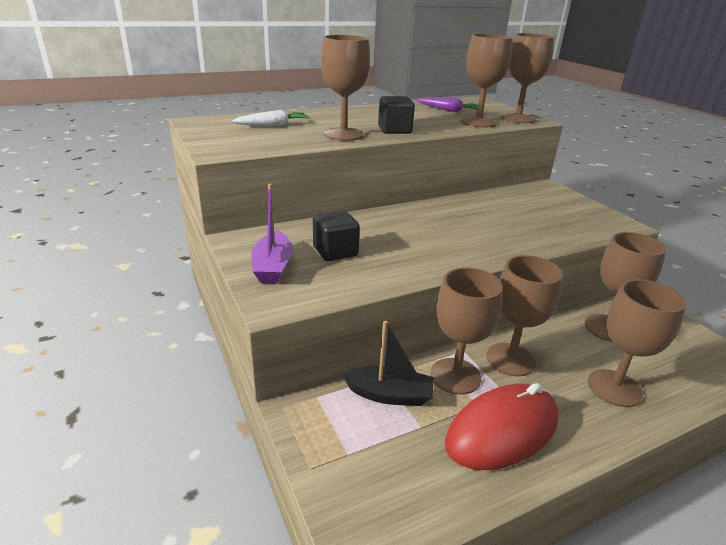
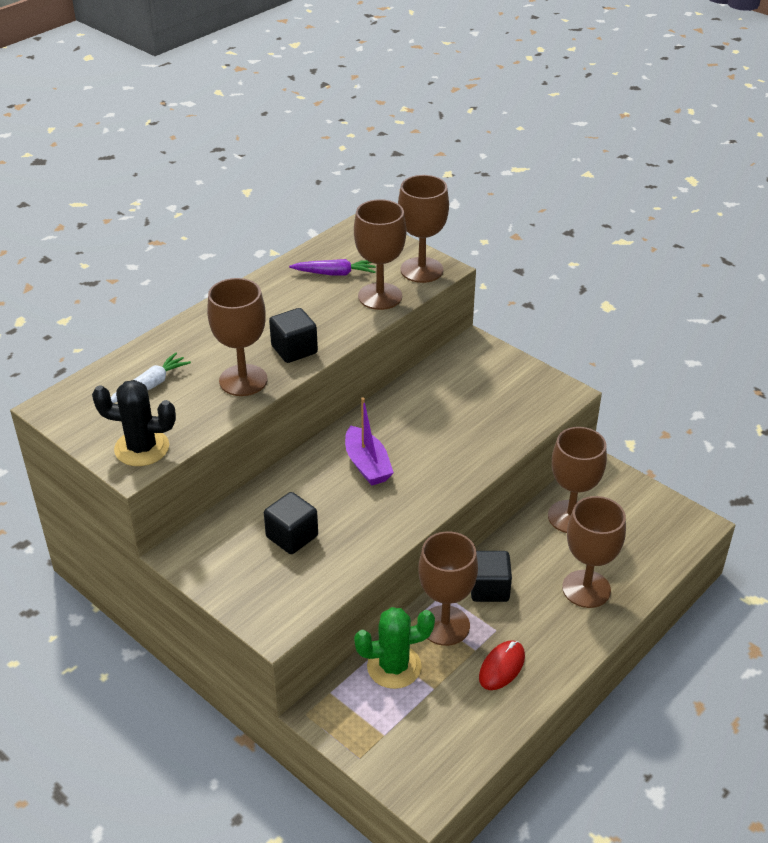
camera: 20 degrees left, 10 degrees up
(235, 146) = (142, 448): none -> black cactus
(273, 267) = (243, 580): purple boat -> purple boat (367, 465)
(389, 395) = (394, 667): black boat -> green cactus
(502, 430) = (502, 667): red mouse -> red mouse, size x0.53
(510, 359) = (489, 588): brown goblet -> black cube

